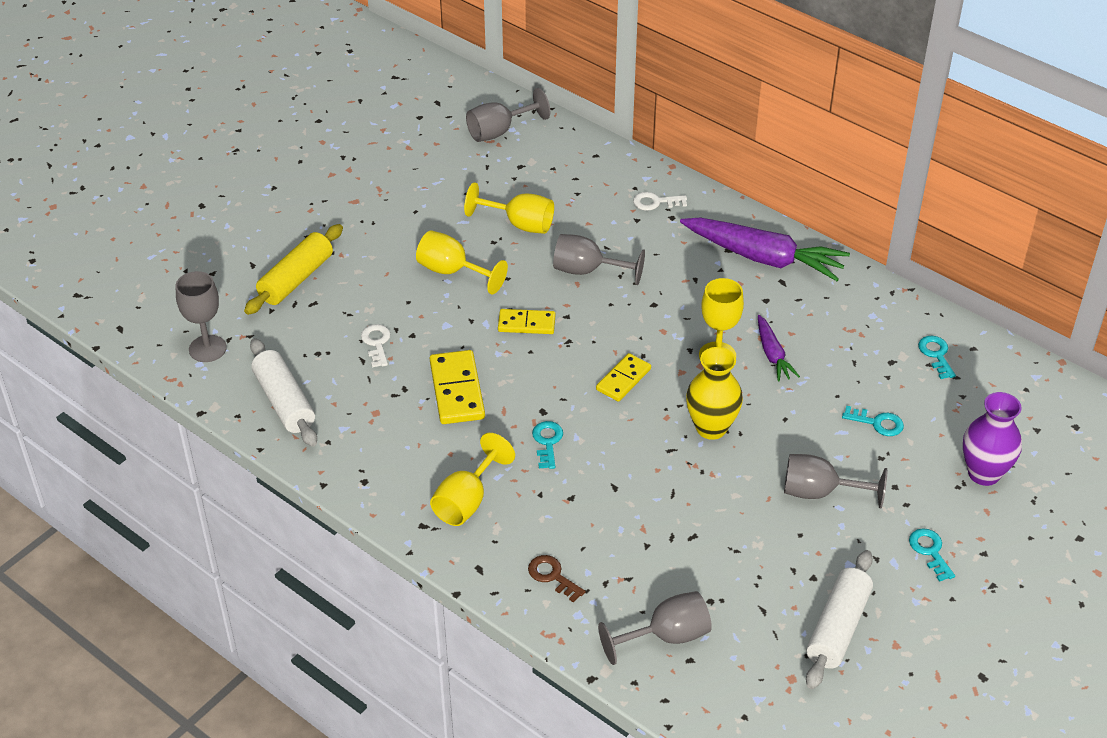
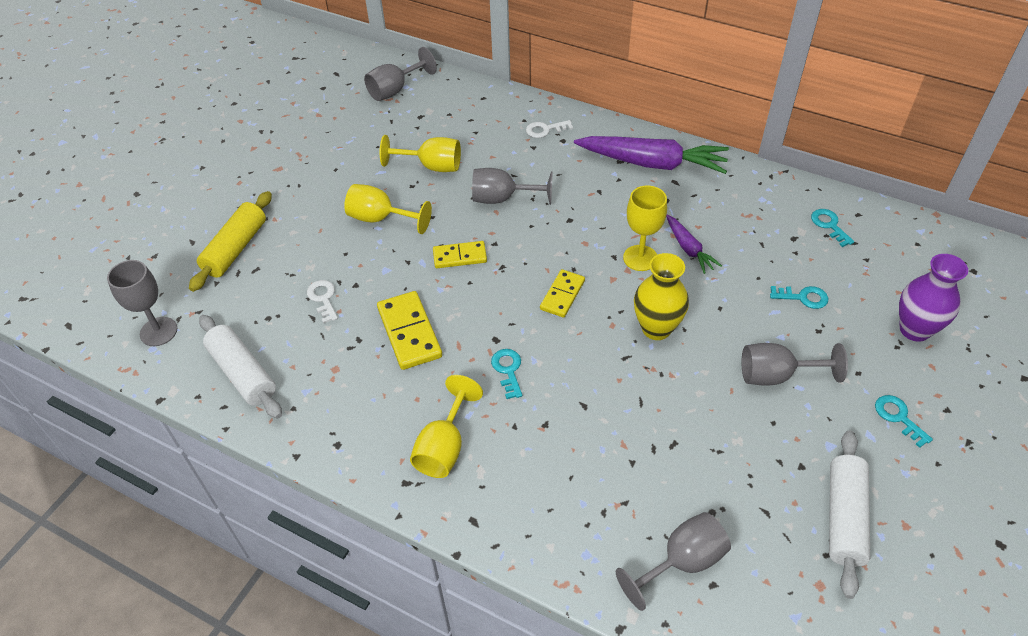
camera: 10 degrees left, 5 degrees up
(552, 576) = (549, 515): brown key -> none

